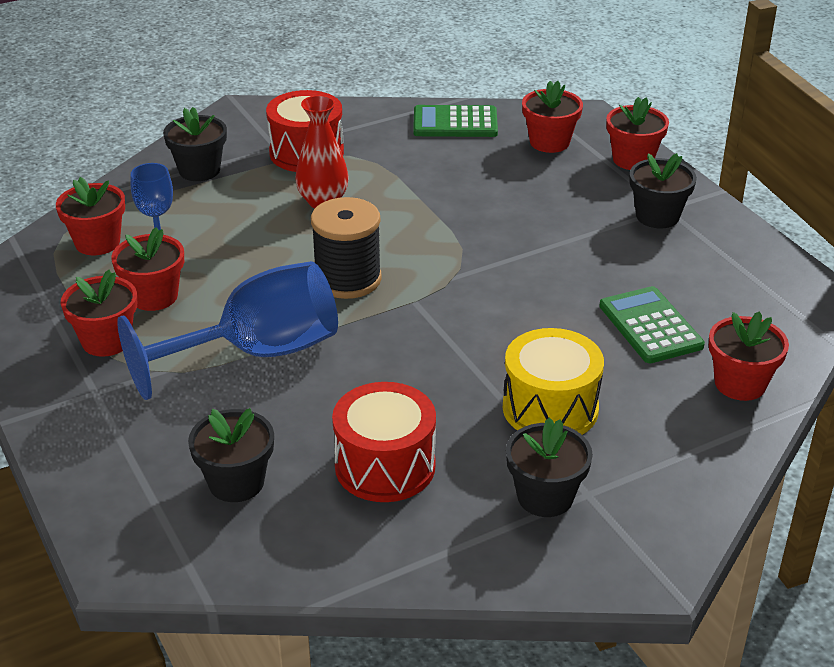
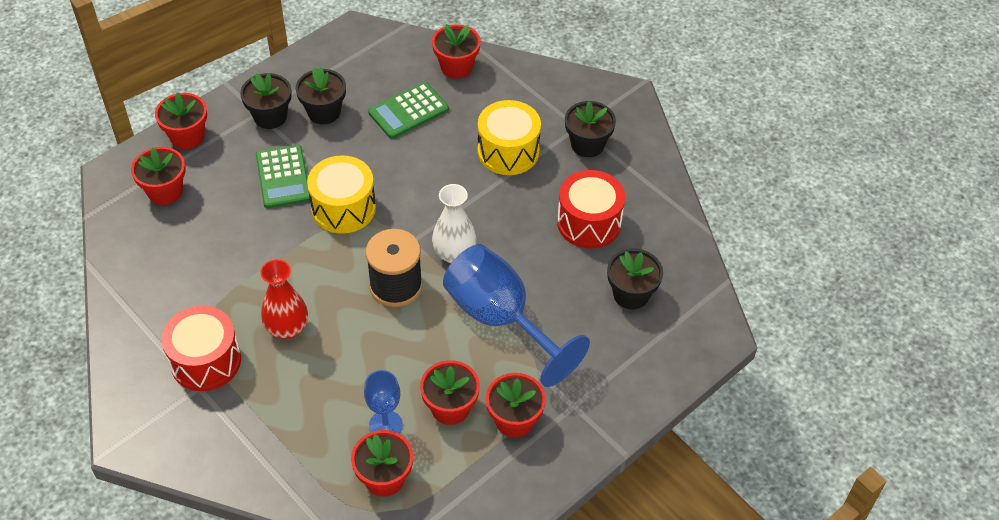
camera: 105 degrees left, 15 degrees up
(199, 170) = (250, 438): black flower pot -> black flower pot (324, 112)
(378, 331) = (454, 254): none -> white vase
(455, 123) = (137, 261): green calculator -> green calculator (283, 177)
(486, 255) = (343, 208): none -> yellow drum

